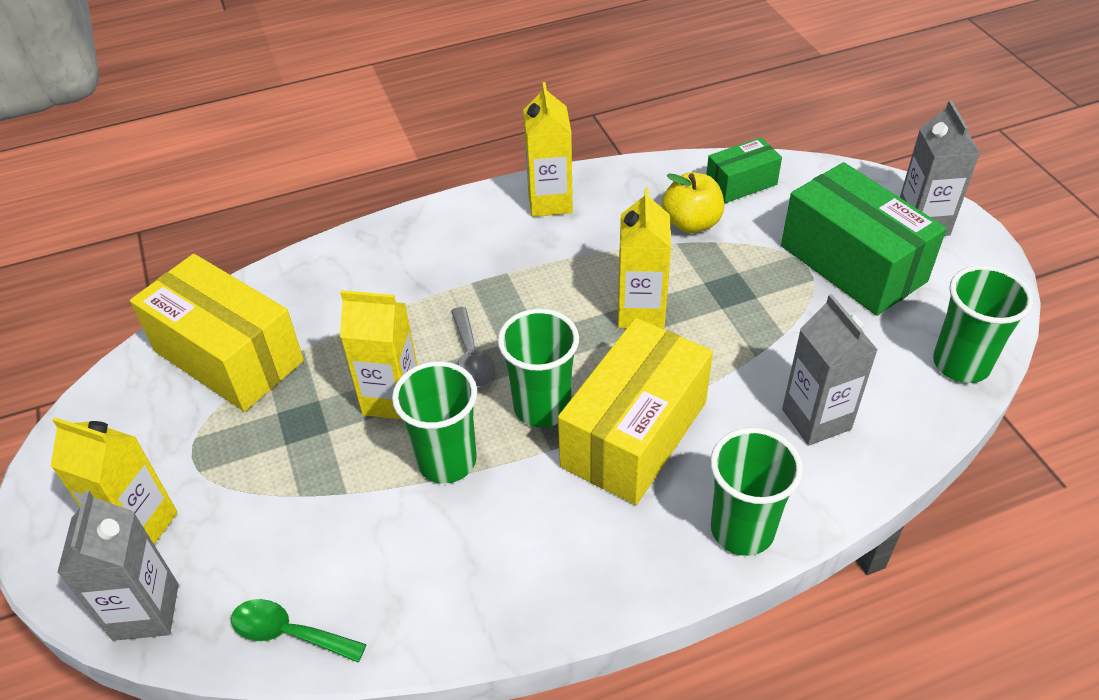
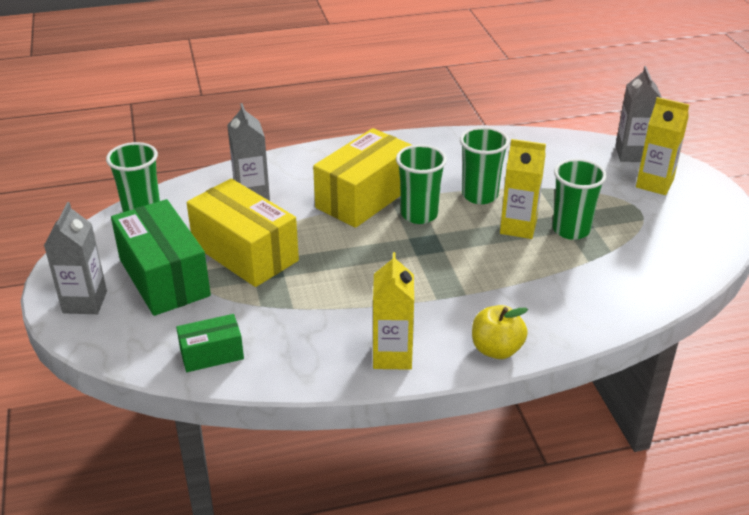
camera: 175 degrees left, 10 degrees down
(229, 356) = (642, 261): yellow box -> yellow box (245, 253)
(289, 633) = (555, 142): green spoon -> none
(472, 357) = (464, 245): grey spoon -> none
(641, 312) = (339, 261): yellow carton -> none
(691, 223) = (273, 322): yellow apple -> yellow apple (496, 349)
(742, 530) = (319, 156): green cup -> green cup (571, 230)

